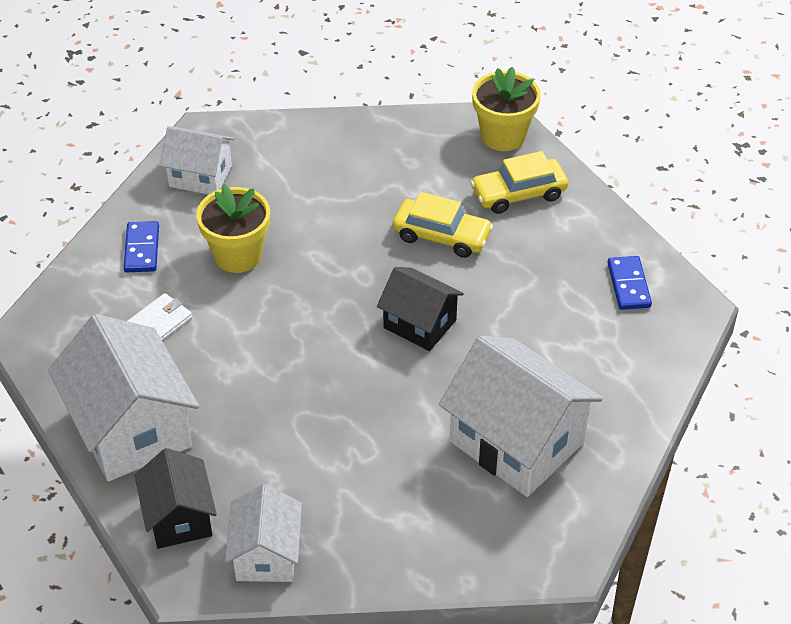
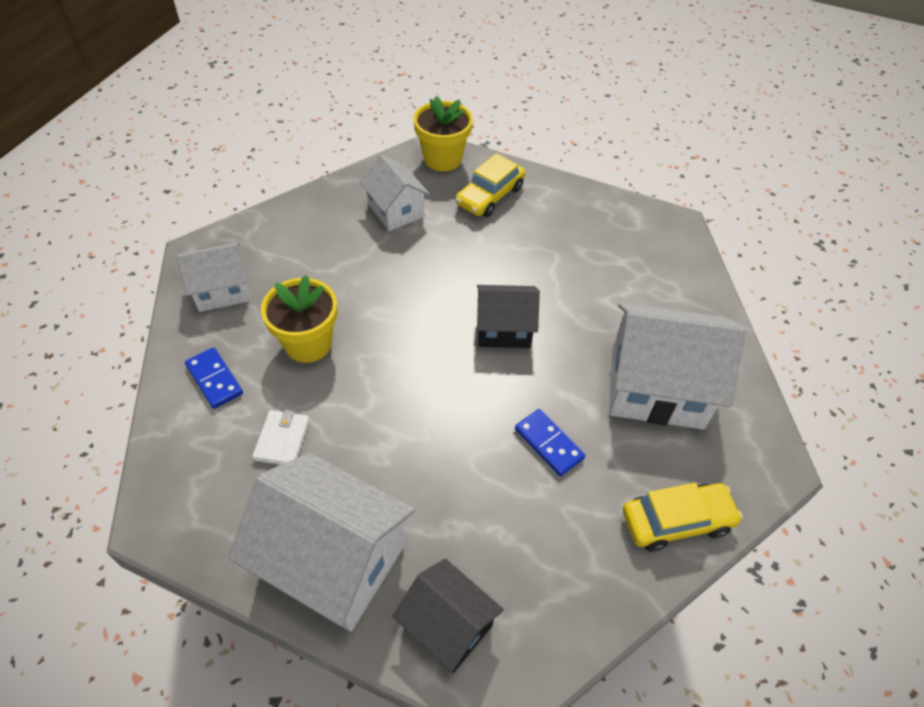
camera: 35 degrees left, 5 degrees up
(266, 554) = (554, 612): white house -> white house (396, 210)
(441, 236) = (461, 252): yellow car -> yellow car (676, 521)
(629, 285) = (622, 228): blue domino -> blue domino (549, 443)

